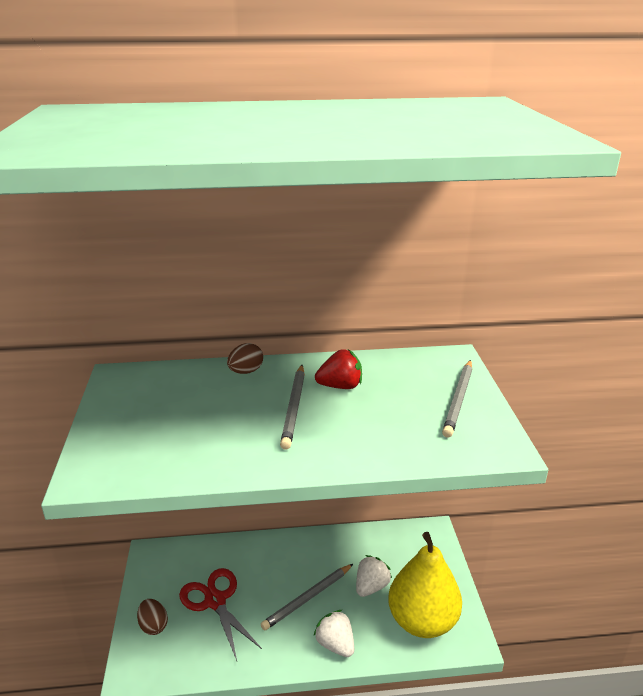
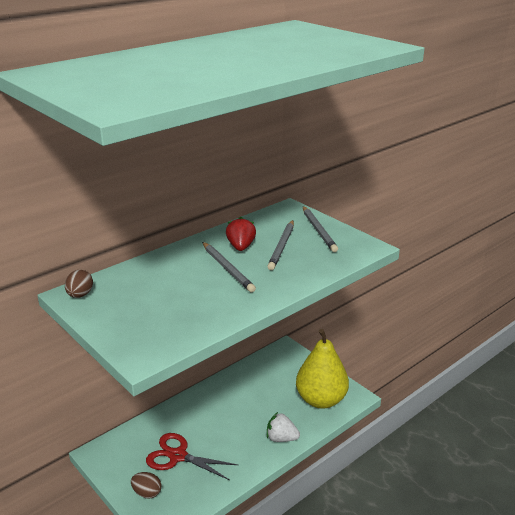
camera: 35 degrees left, 0 degrees up
(246, 371) = (166, 259): brown egg -> brown egg (80, 295)
(308, 598) = (240, 423): grey pencil -> grey pencil (282, 246)
(340, 386) = (241, 247): red strawberry -> red strawberry turned 45 degrees counterclockwise
(371, 586) = (274, 397): white strawberry -> none

